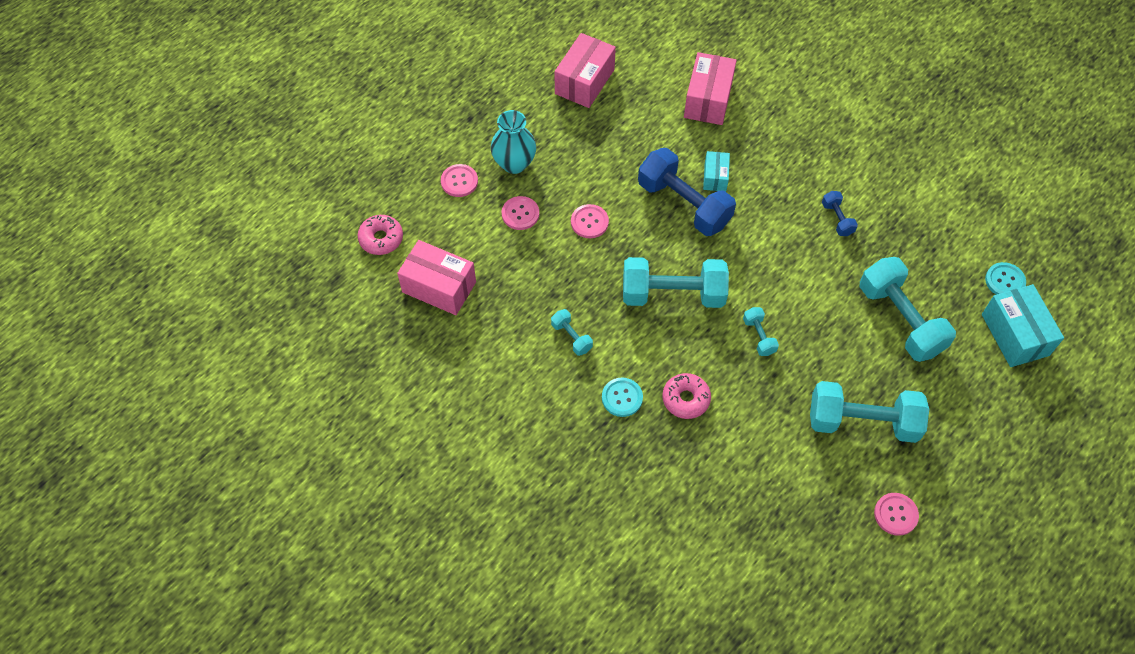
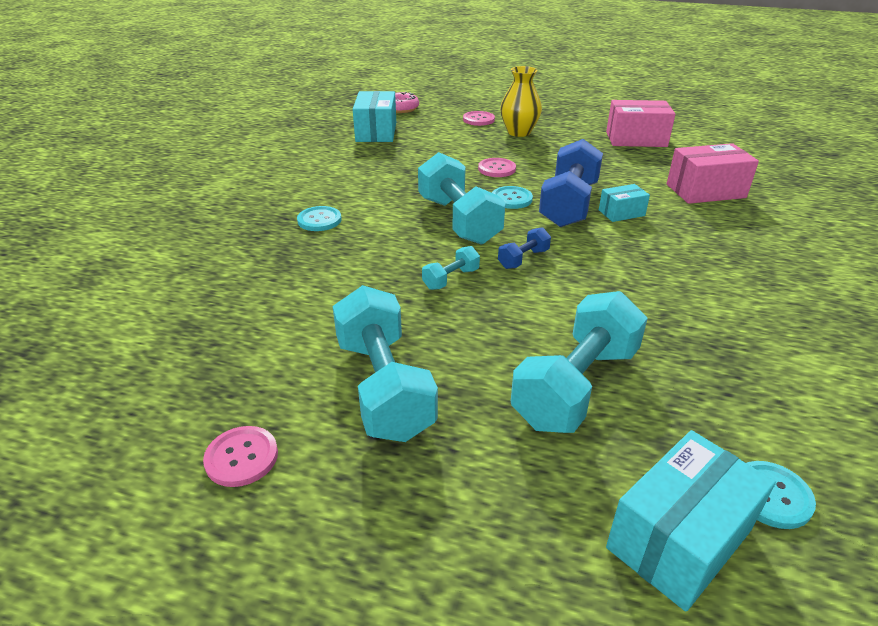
camera: 65 degrees right, 25 degrees down
(439, 287) = (376, 132): pink box -> turquoise box
(514, 163) = (519, 132): turquoise vase -> yellow vase
(520, 214) = (473, 143): pink button -> none
(571, 337) = (369, 185): turquoise dumbbell -> none
(654, 239) = (511, 199): none -> turquoise button
(686, 399) = (338, 252): pink donut -> none
(837, 219) = (669, 298): blue dumbbell -> blue dumbbell (523, 259)

